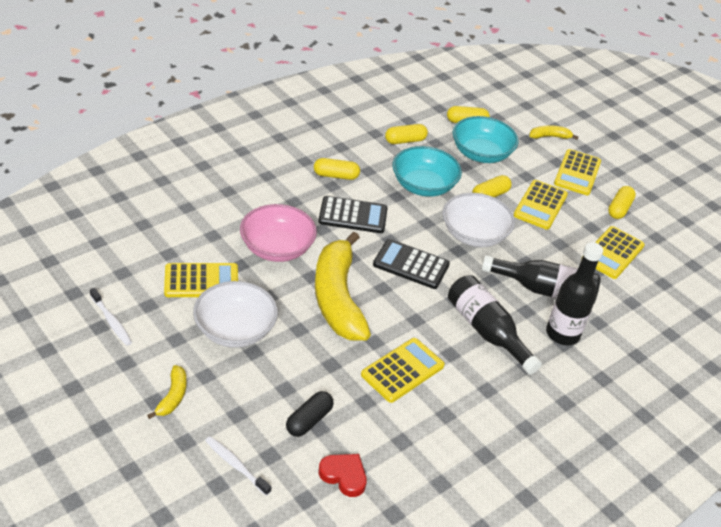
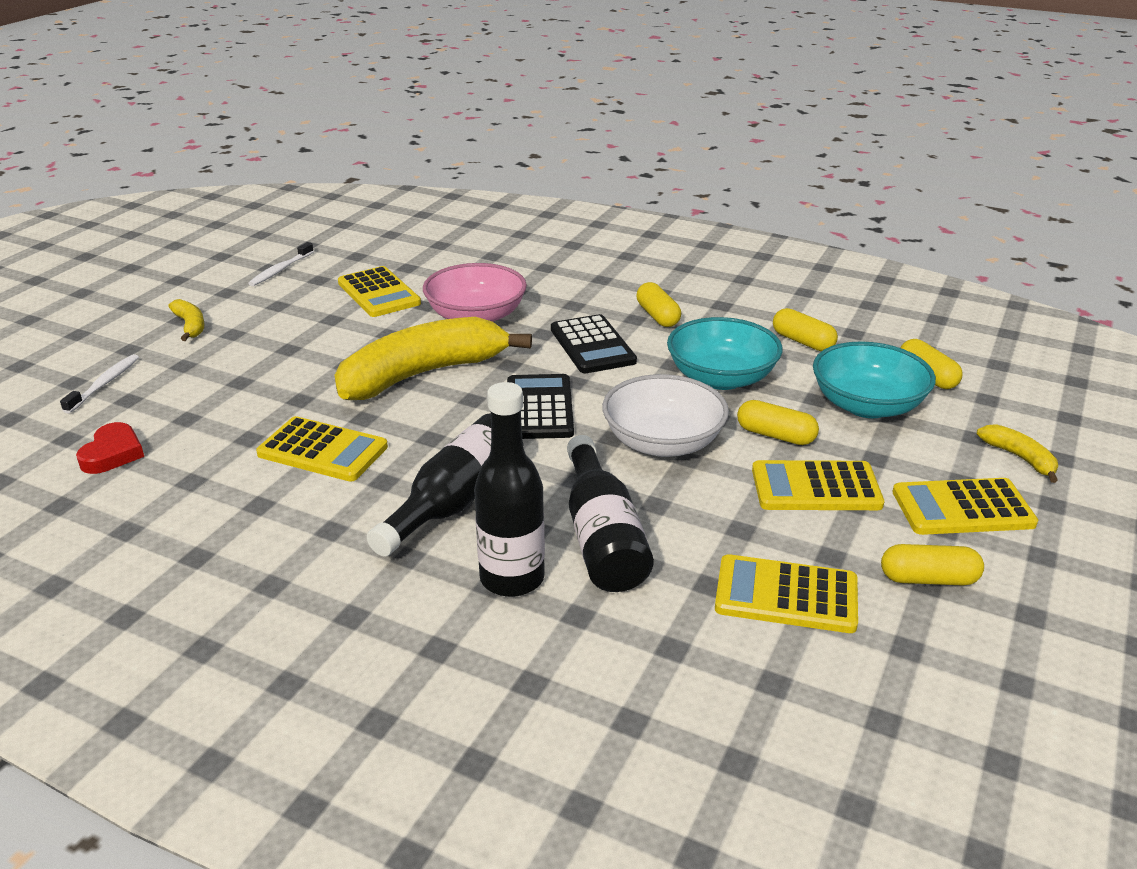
camera: 70 degrees right, 10 degrees down
(173, 396) = (190, 326): yellow banana -> yellow banana turned 105 degrees counterclockwise
(235, 330) = (315, 330): white bowl -> none
(309, 420) = (195, 408): black capsule -> none

